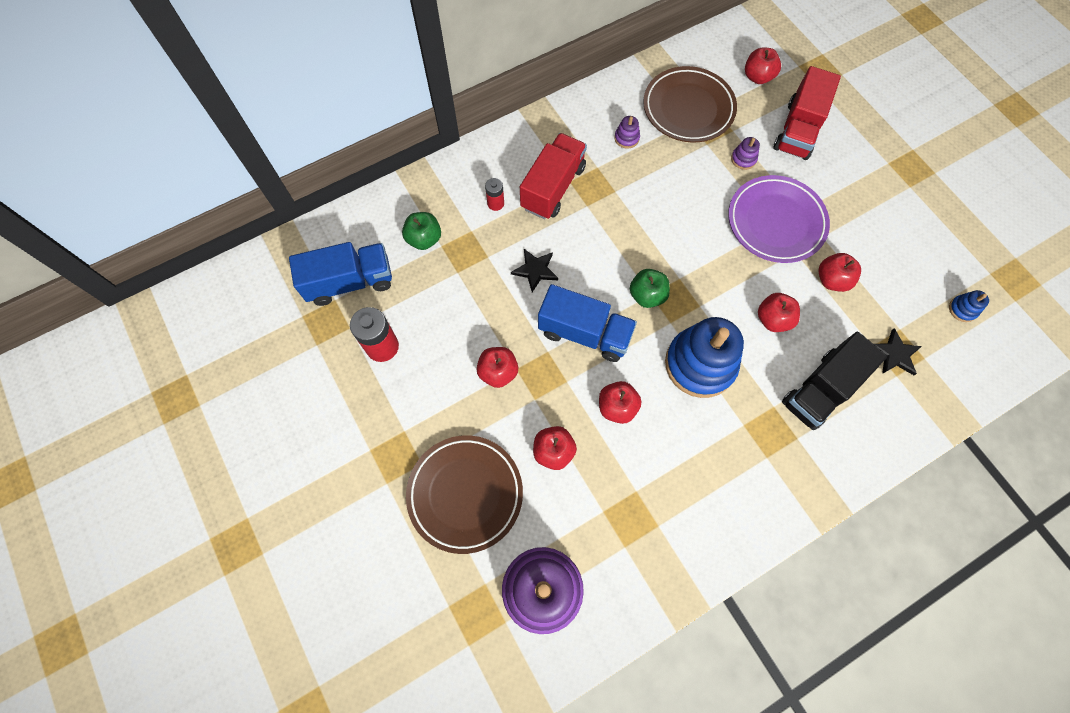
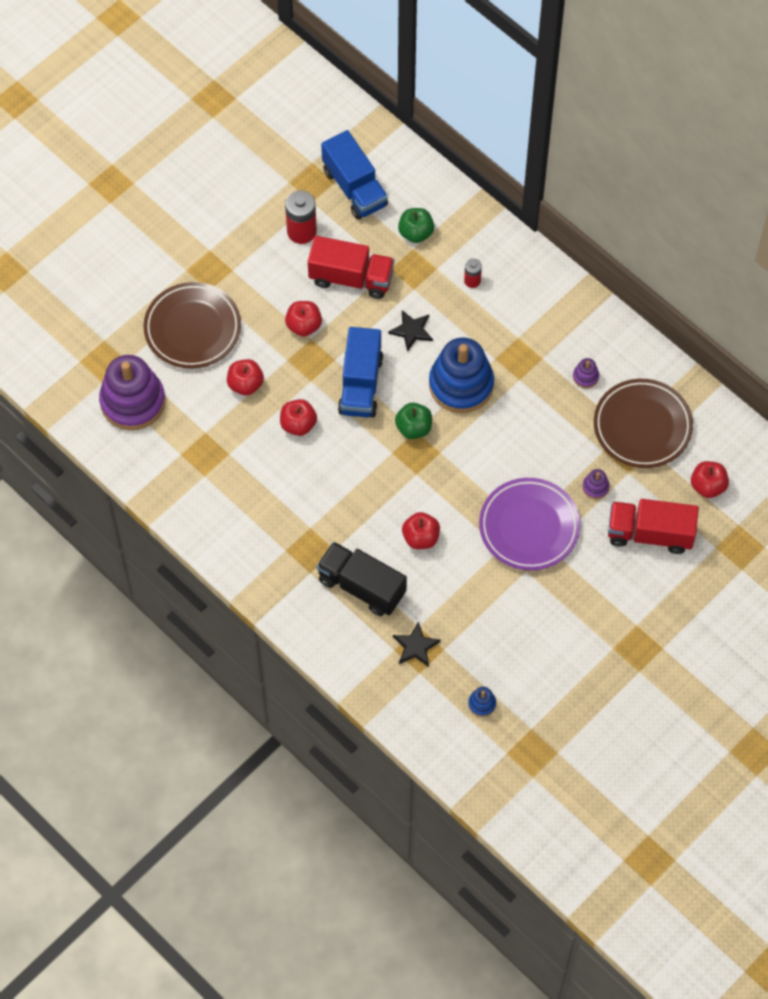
camera: 75 degrees right, 5 degrees down
(553, 187) = (505, 325): red truck -> red truck (351, 278)
(700, 364) = (357, 483): blue stacking toy -> blue stacking toy (461, 384)
(832, 280) = (479, 584): red apple -> none

